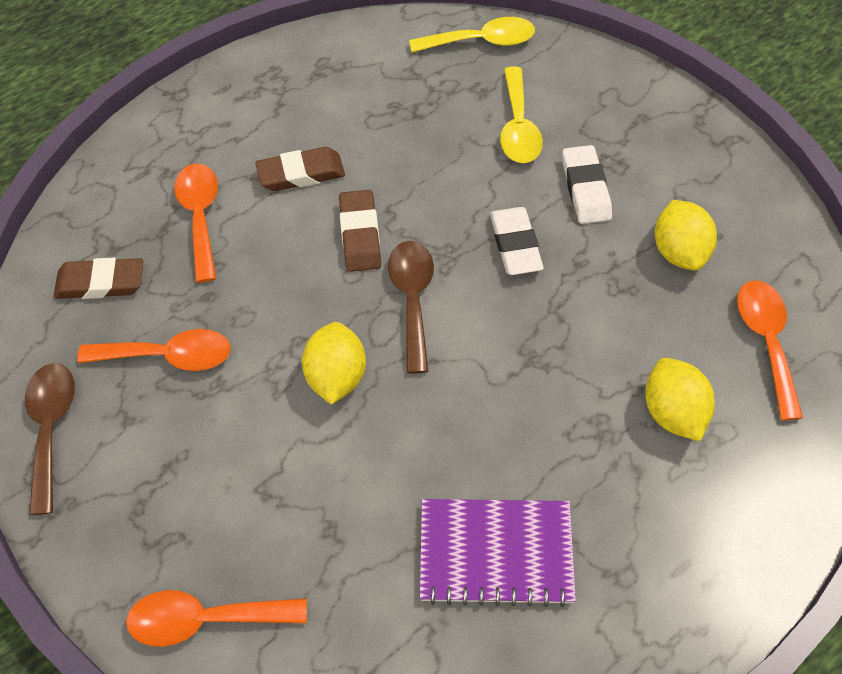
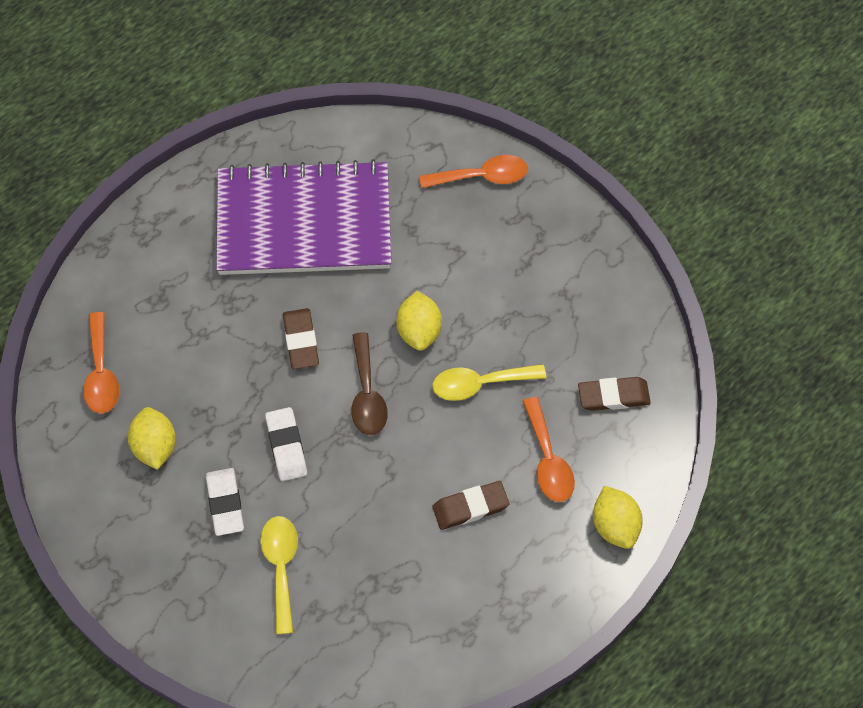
camera: 175 degrees right, 5 degrees up
(51, 428) = (615, 284): brown spoon -> none
(168, 356) = (545, 340): orange spoon -> none
(360, 234) = (413, 449): brown eraser -> brown eraser (301, 341)
(482, 41) = (314, 673): yellow spoon -> yellow spoon (480, 384)
(496, 553) = (304, 222): purple notebook -> purple notebook, size x1.78
(672, 412) = (178, 317): yellow lemon -> yellow lemon (615, 525)

